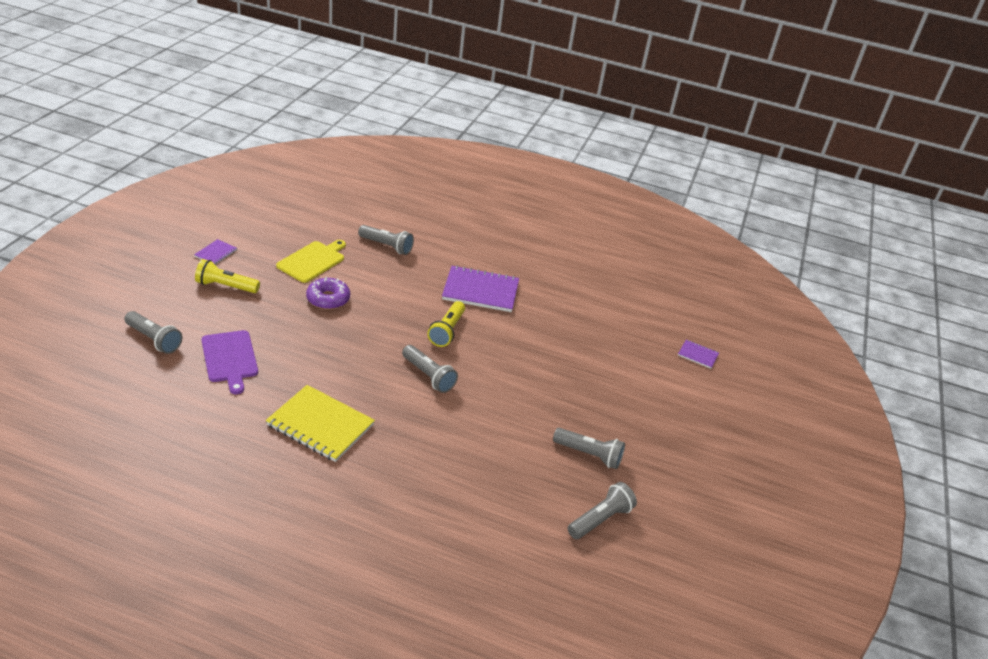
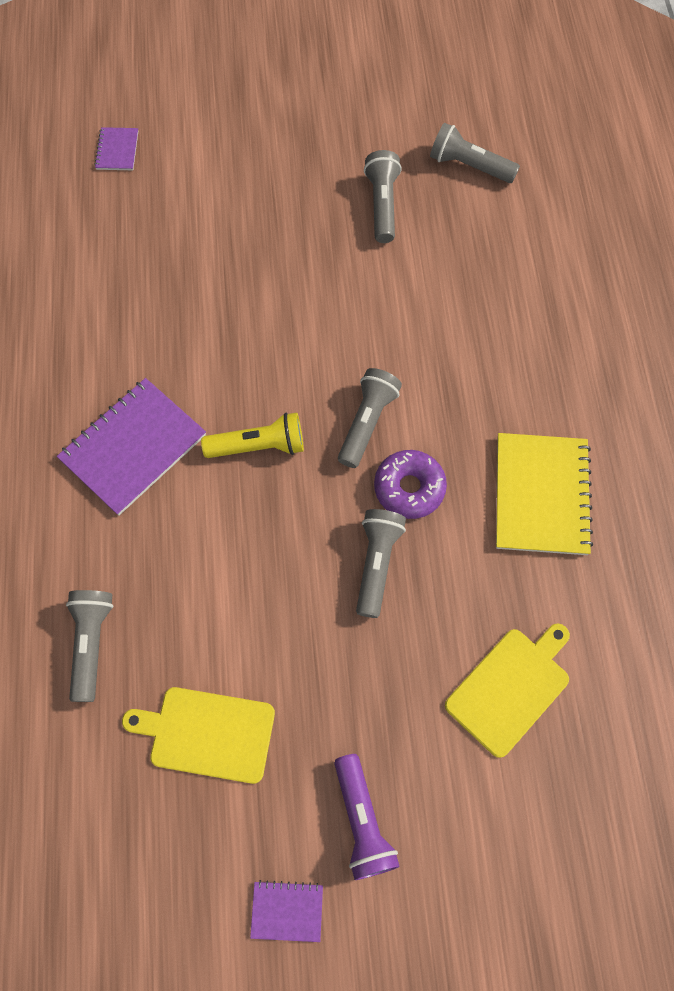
camera: 110 degrees left, 30 degrees up
(154, 339) = (549, 826): grey flashlight -> grey flashlight (376, 563)
(226, 286) = (362, 821): yellow flashlight -> purple flashlight
(230, 358) = (510, 688): purple cutting board -> yellow cutting board
(328, 299) = (291, 644): purple donut -> purple donut (409, 488)
(480, 291) = (133, 447): purple notebook -> purple notebook turned 60 degrees clockwise

